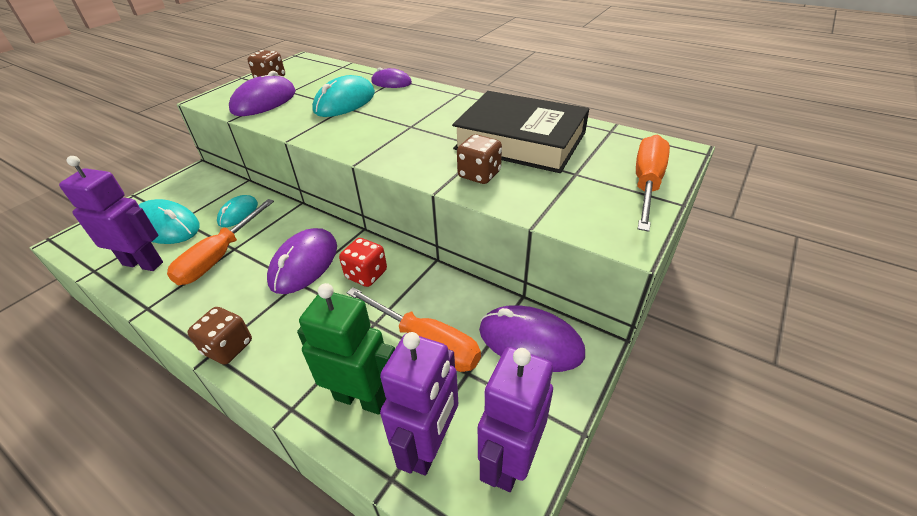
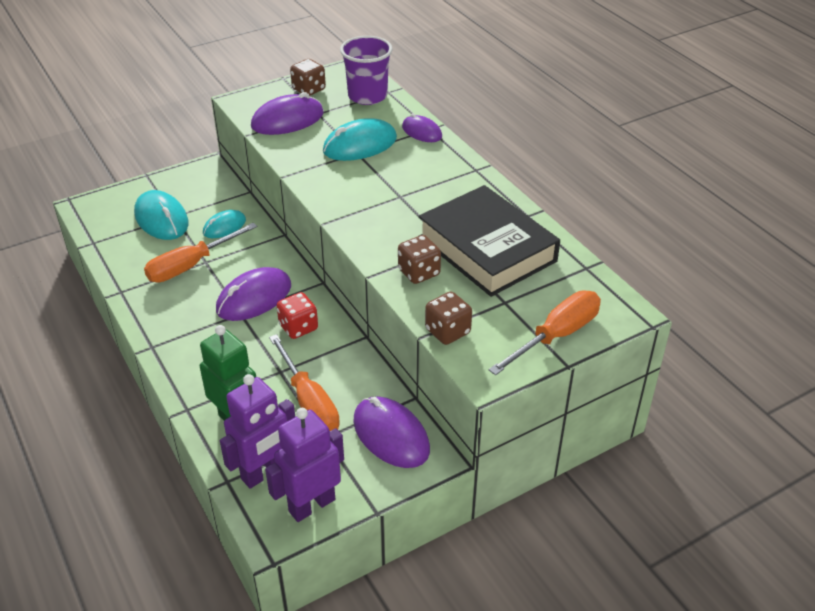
camera: 25 degrees right, 0 degrees up
(143, 263) = (131, 250): purple robot -> none
(228, 347) = (164, 347): brown dice -> brown dice (447, 331)
(326, 72) = (367, 96): none -> purple cup

